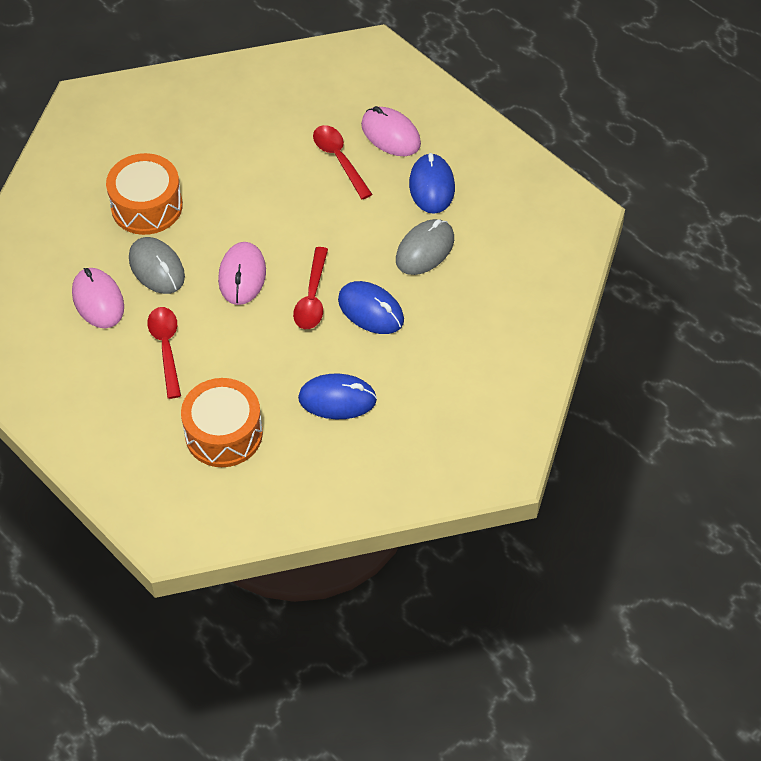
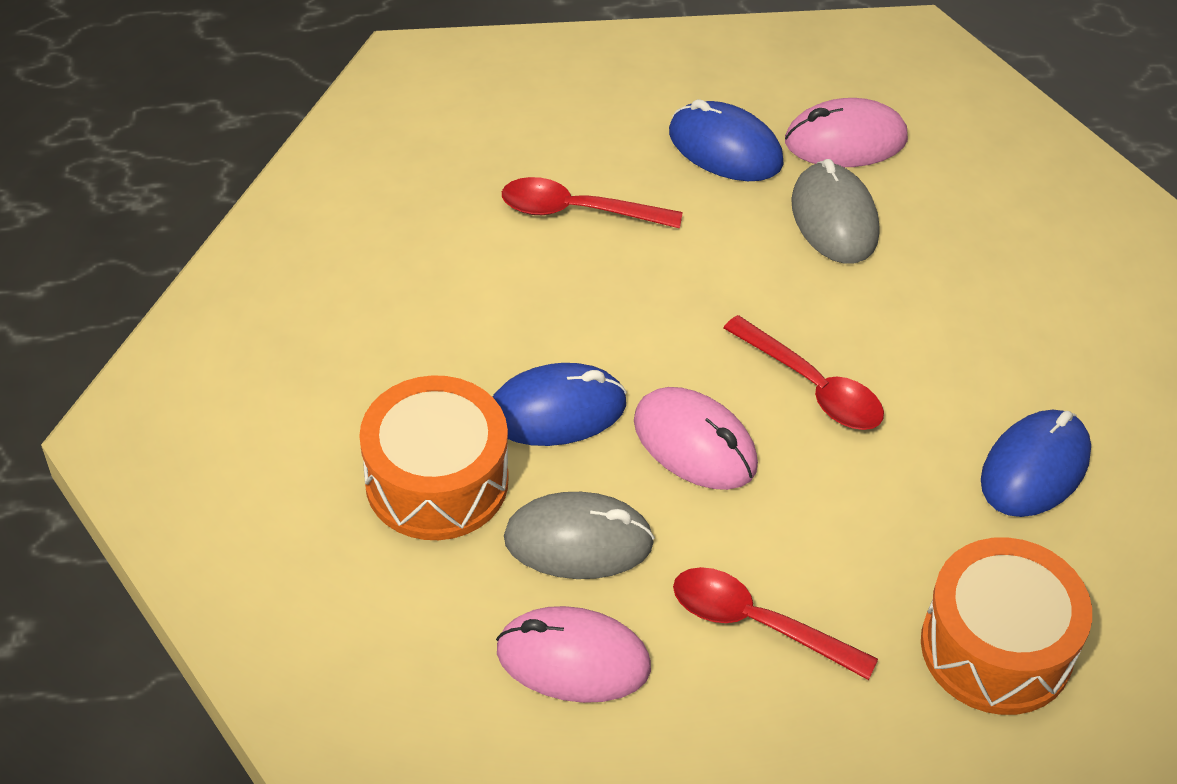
camera: 55 degrees left, 5 degrees down
(371, 310) = (895, 336): blue mouse -> blue mouse (556, 410)
(390, 134) = (588, 135): pink mouse -> pink mouse (845, 141)

